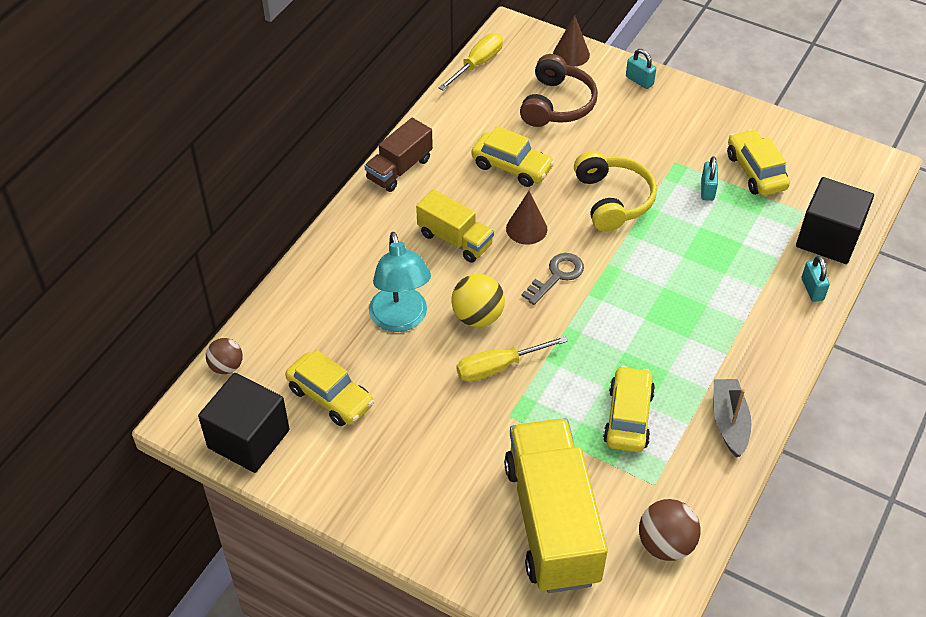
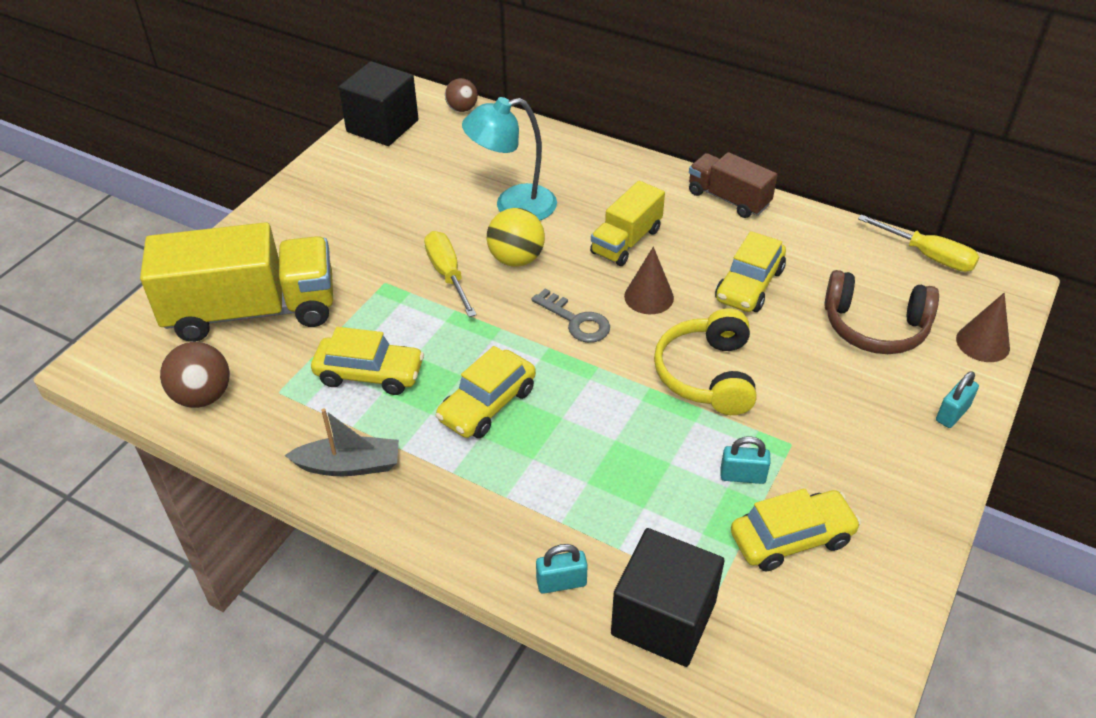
camera: 90 degrees right, 5 degrees down
(330, 397) = (422, 167): yellow car -> yellow car (487, 405)
(612, 200) = (707, 375): yellow headphones -> yellow headphones turned 105 degrees clockwise

